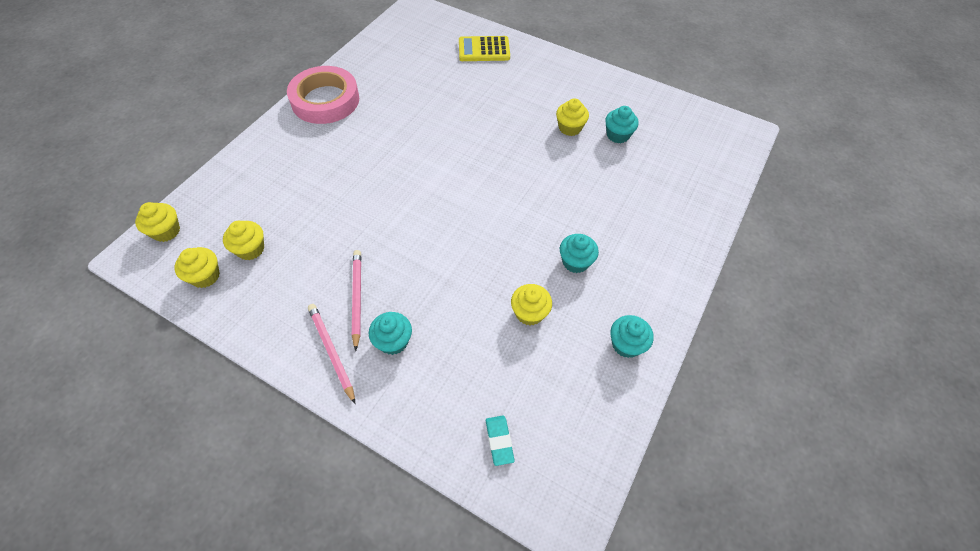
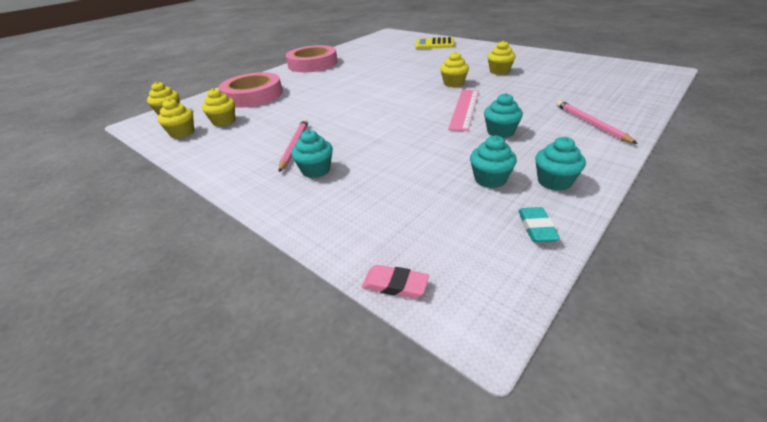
camera: 15 degrees right, 20 degrees down
(267, 185) = (253, 95): none -> pink tape
(331, 352) = (258, 174): pink pencil -> pink pencil (591, 124)
(499, 441) = (402, 242): turquoise eraser -> turquoise eraser (536, 228)
(501, 493) = (395, 285): none -> pink eraser
(529, 313) = (451, 159): yellow cupcake -> yellow cupcake (453, 83)
(535, 216) = (464, 109): none -> pink ruler
(617, 135) = (541, 74): turquoise cupcake -> turquoise cupcake (490, 179)

